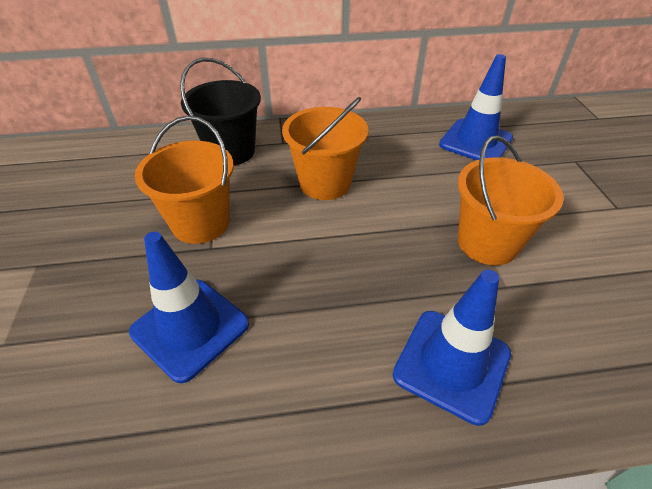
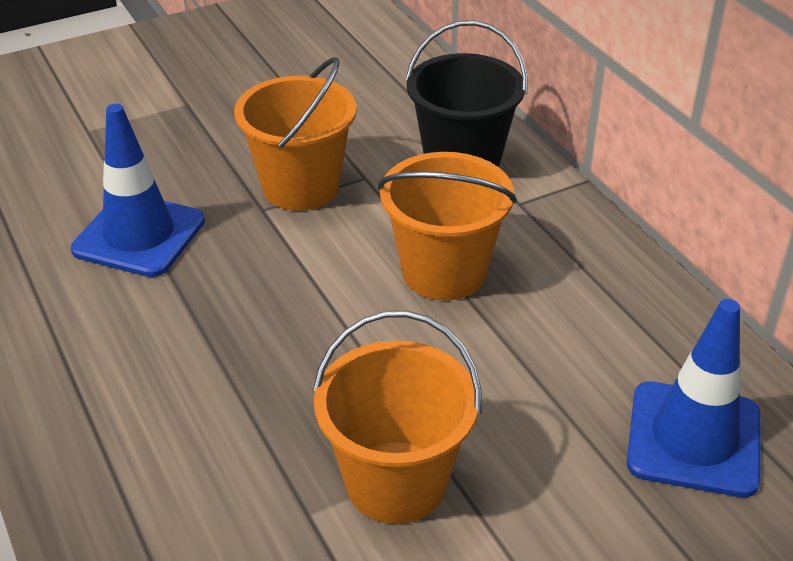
camera: 70 degrees right, 5 degrees down
(451, 364) = (149, 464): blue traffic cone -> none

